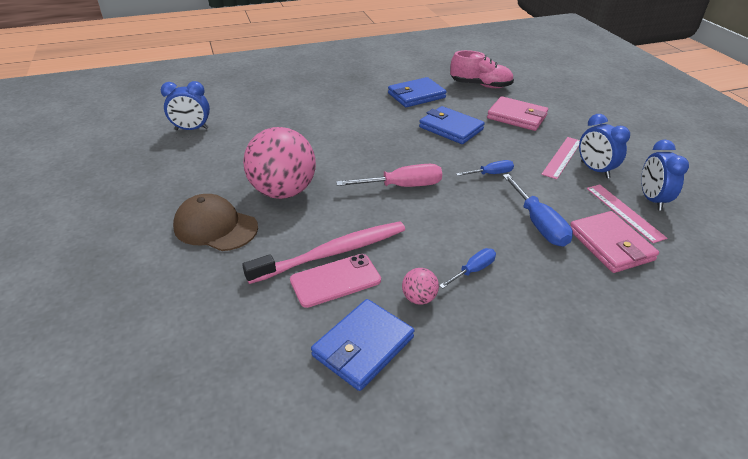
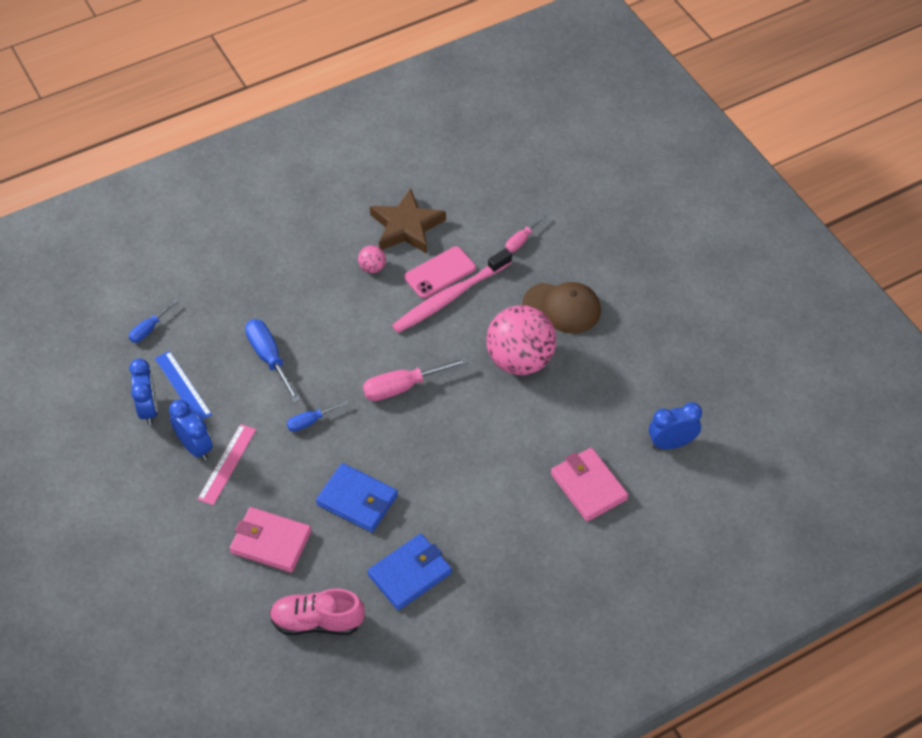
camera: 170 degrees right, 15 degrees up
(216, 304) = (521, 240): none -> pink screwdriver
(363, 346) = (406, 227): blue wallet -> brown star
(473, 270) = (331, 298): blue screwdriver -> blue screwdriver (149, 329)
(610, 245) = (208, 343): pink wallet -> pink wallet (588, 486)
(624, 212) = (183, 386): pink ruler -> blue ruler

